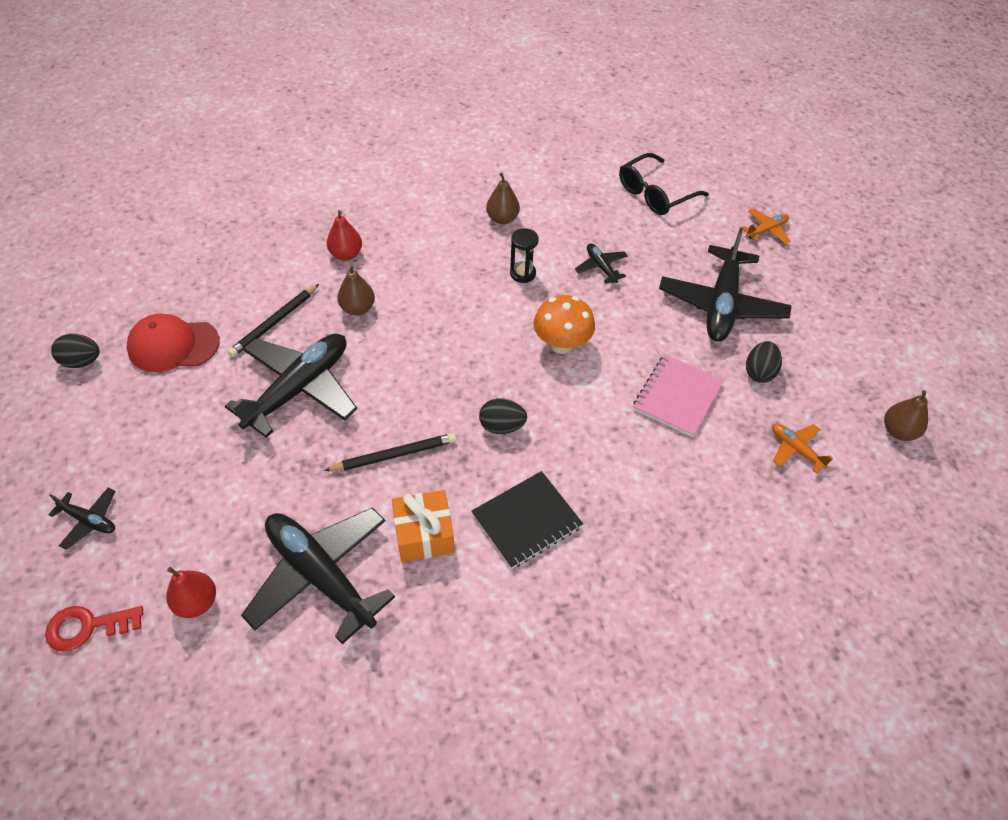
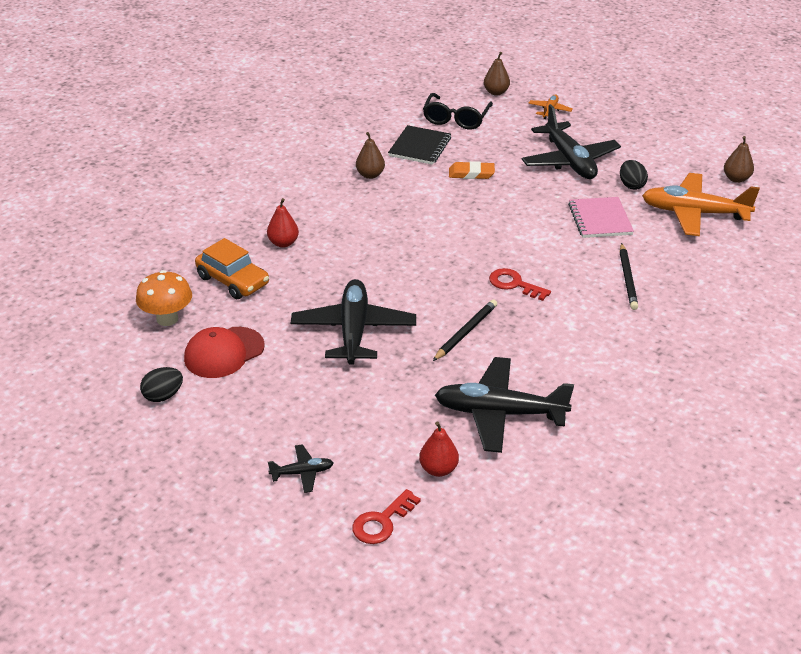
camera: 35 degrees left, 15 degrees down
(263, 272) = (233, 280): none -> orange car
(274, 322) = (284, 304): black pencil -> black pencil (627, 279)
(358, 308) = (334, 269): brown pear -> brown pear (496, 92)
(424, 534) = (536, 360): orange gift -> none
(502, 426) = (514, 284): black egg -> red key
(522, 273) = (424, 199): black hourglass -> none
(526, 521) = (588, 322): black notebook -> black notebook (420, 147)
(561, 344) = (498, 225): orange mushroom -> orange mushroom (167, 319)
(601, 267) = (471, 173): black plane -> orange eraser
(796, 449) = (694, 213): orange plane -> orange plane, size x2.19

